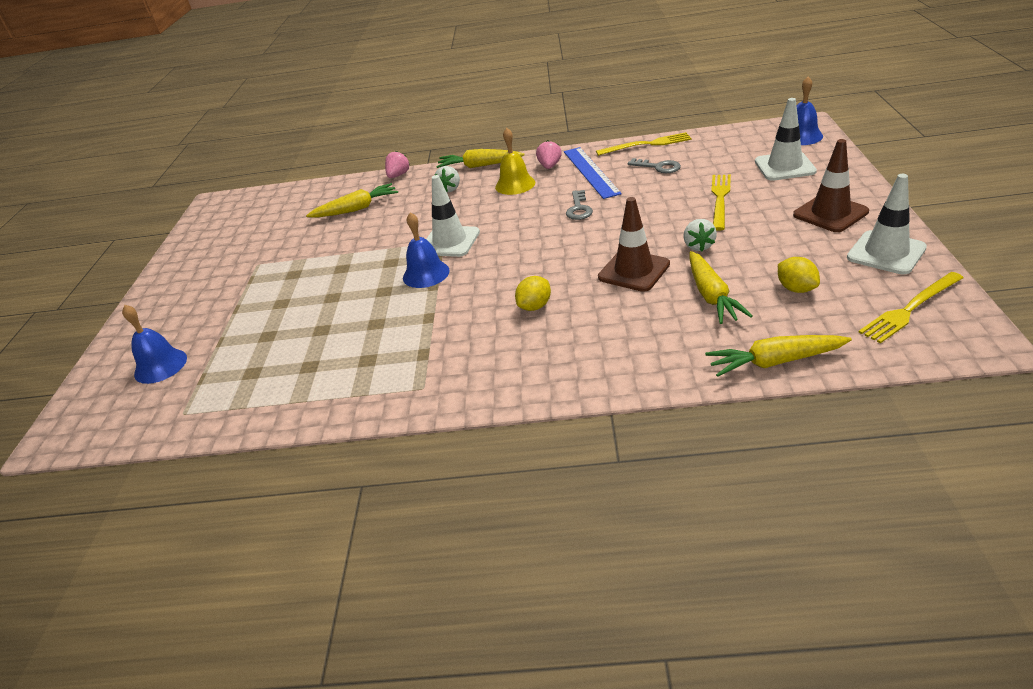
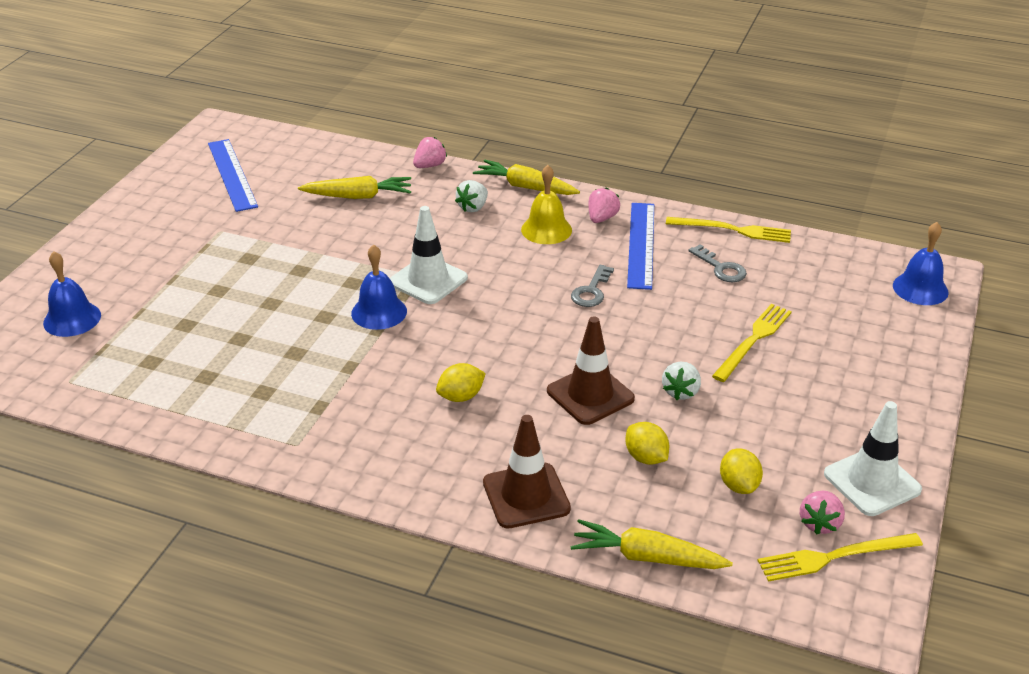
camera: 15 degrees right, 0 degrees up
(244, 227) = (232, 174): none -> blue ruler
(711, 296) = (646, 457): yellow carrot -> yellow lemon
(784, 166) = (863, 324): white traffic cone -> none
(830, 213) = (858, 408): brown traffic cone -> brown traffic cone (526, 496)
(877, 291) = (819, 523): none -> pink strawberry

